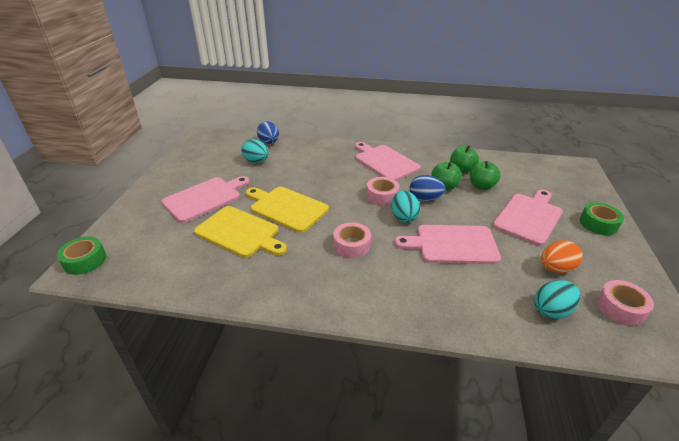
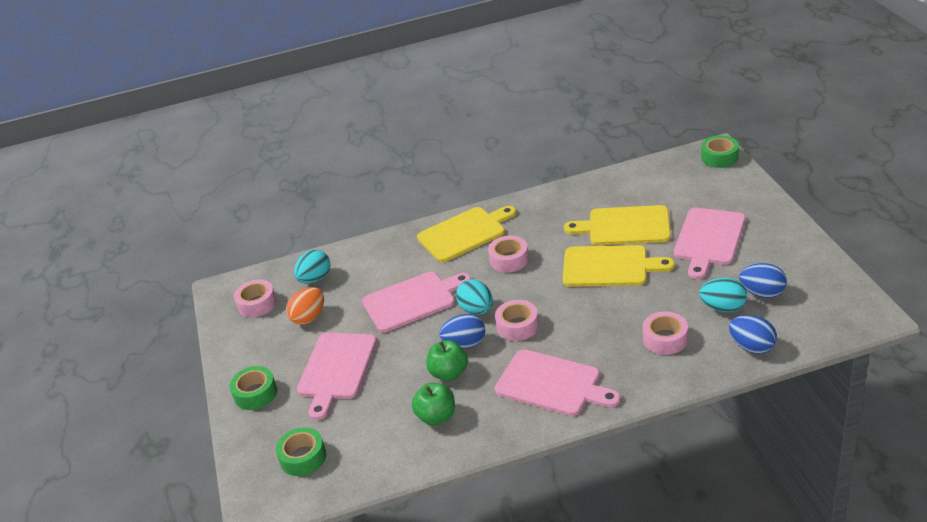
camera: 160 degrees right, 0 degrees up
(227, 160) = (762, 293): none -> blue egg
(304, 159) = (665, 339): none -> pink tape
(372, 292) = (464, 233): none -> yellow cutting board
(481, 186) = (401, 396): green apple -> none
(553, 178) = (303, 457): none -> green tape

